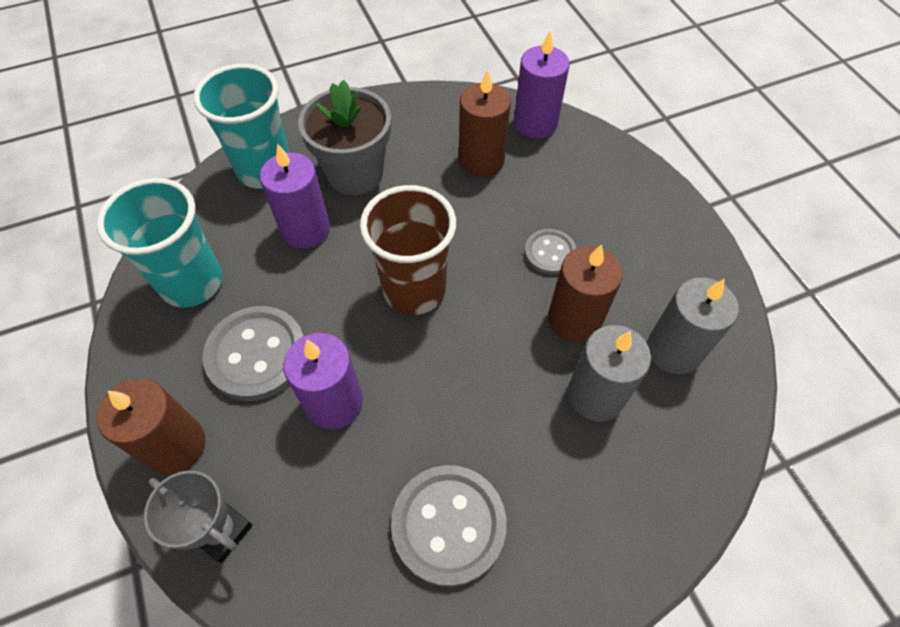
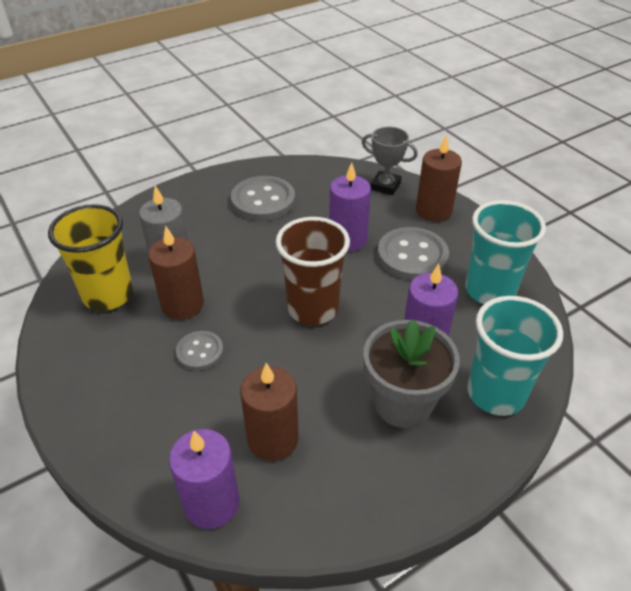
camera: 170 degrees right, 15 degrees down
(673, 350) = (108, 295): grey candle -> yellow cup

